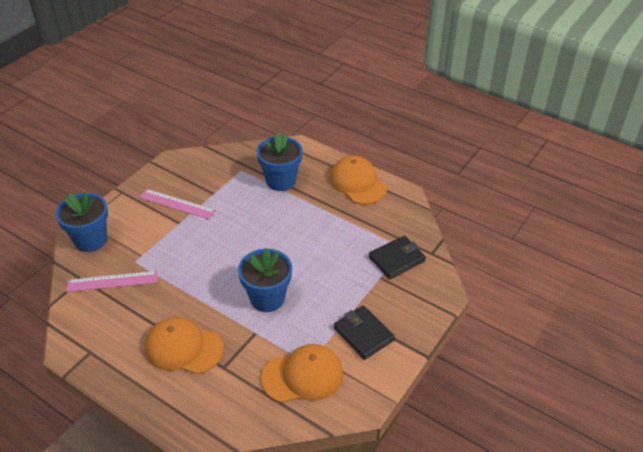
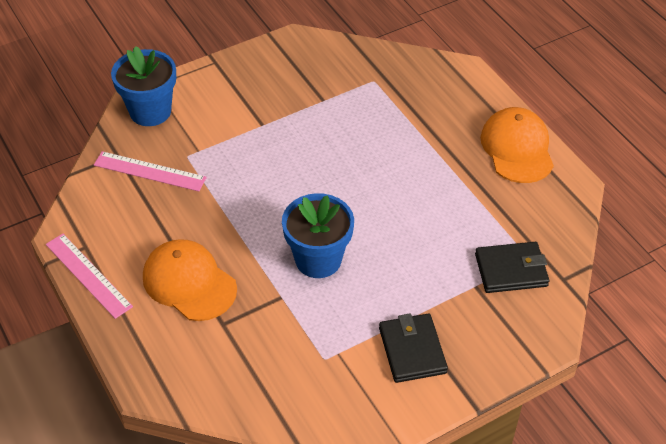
camera: 25 degrees right, 5 degrees up
(177, 204) = (272, 99): pink ruler -> pink ruler (88, 275)
(281, 181) = (417, 112): blue flower pot -> none
(303, 376) = (309, 372): orange cap -> none

